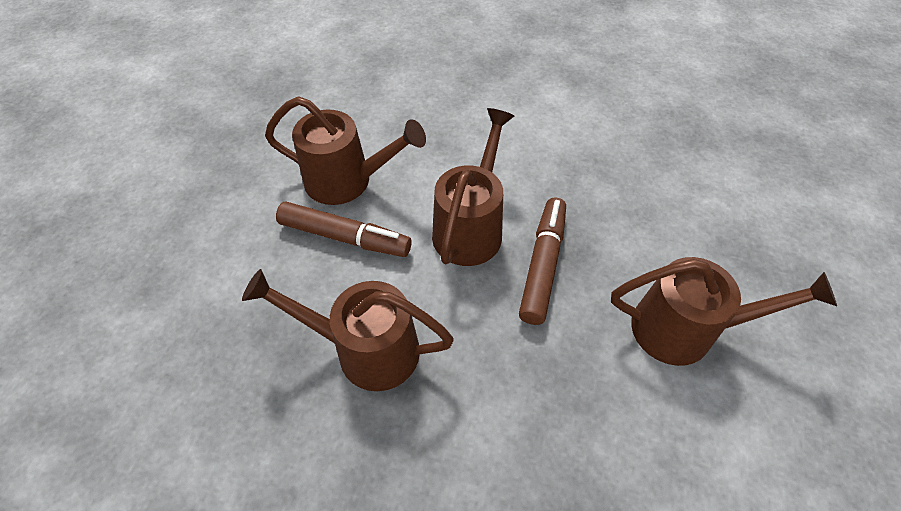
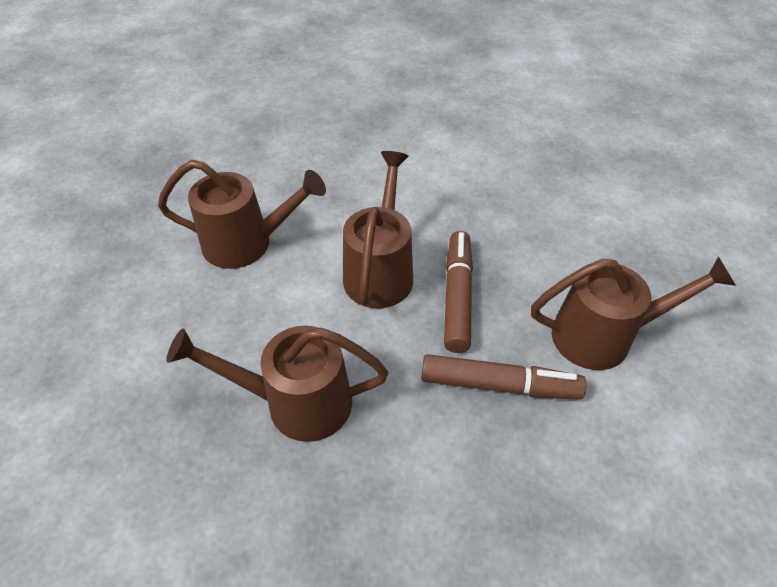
camera: 10 degrees left, 5 degrees down
(345, 237) = (254, 297): brown marker -> brown marker (498, 385)

